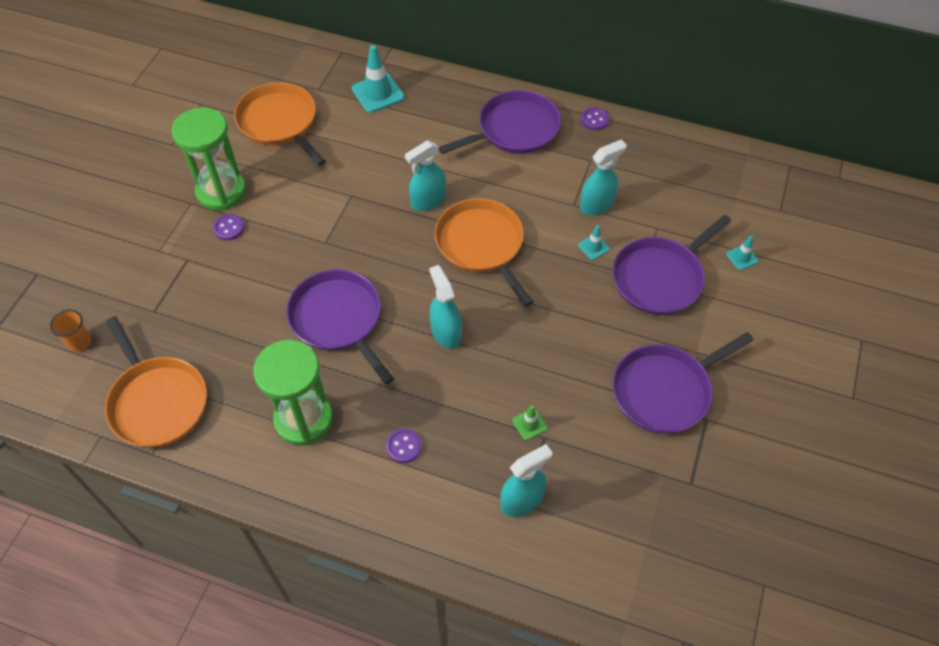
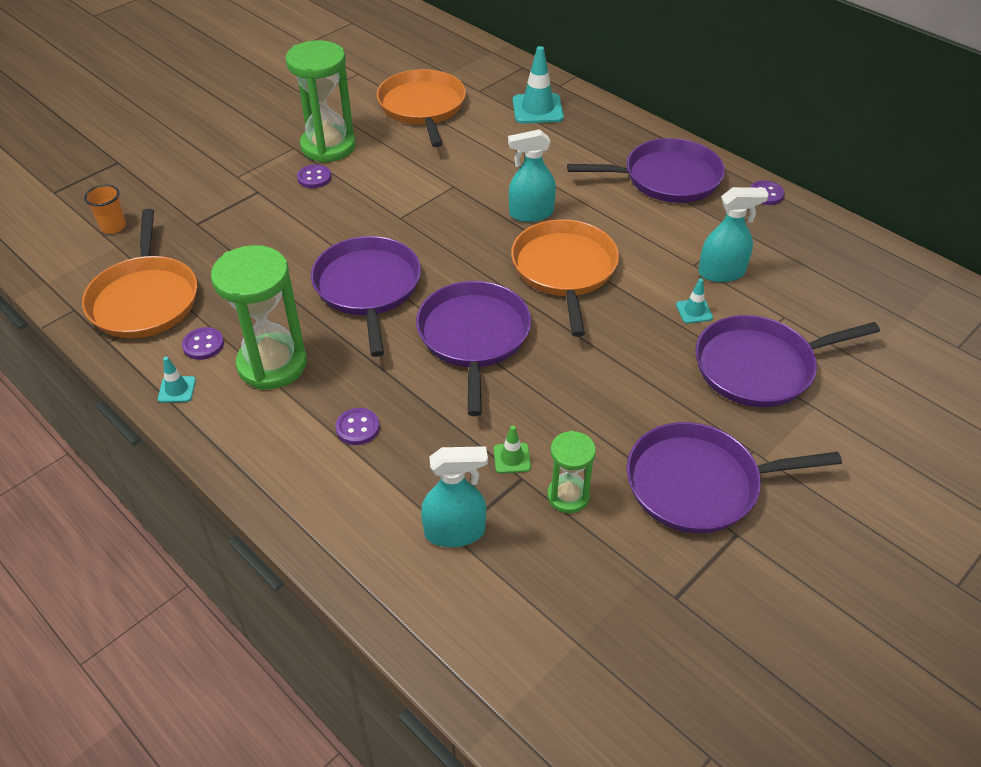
camera: 25 degrees right, 10 degrees down
(236, 424) = (203, 345): none -> purple button
(446, 332) = (473, 337): turquoise spray bottle -> purple pan
(584, 438) = (568, 496): none -> green hourglass
(742, 257) = (879, 379): turquoise traffic cone -> turquoise traffic cone (177, 389)

